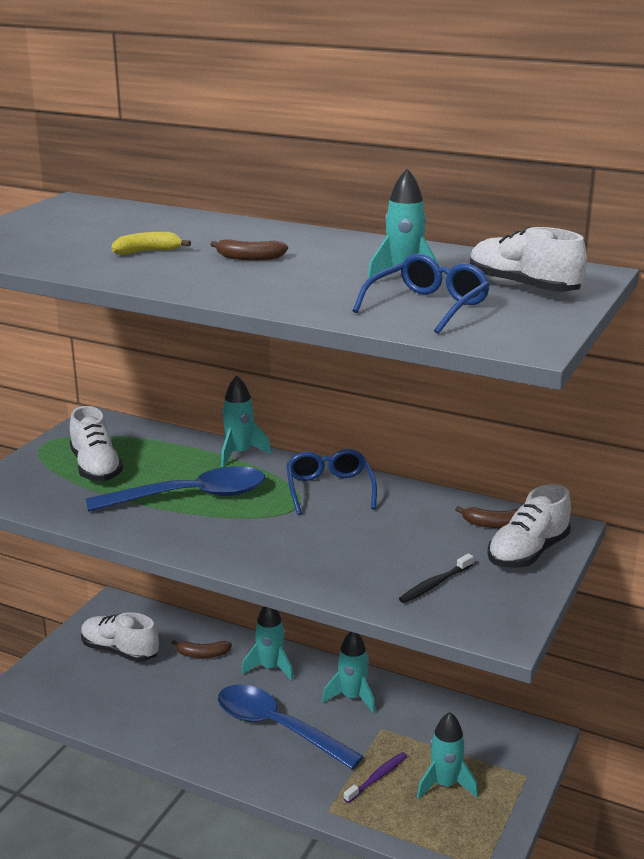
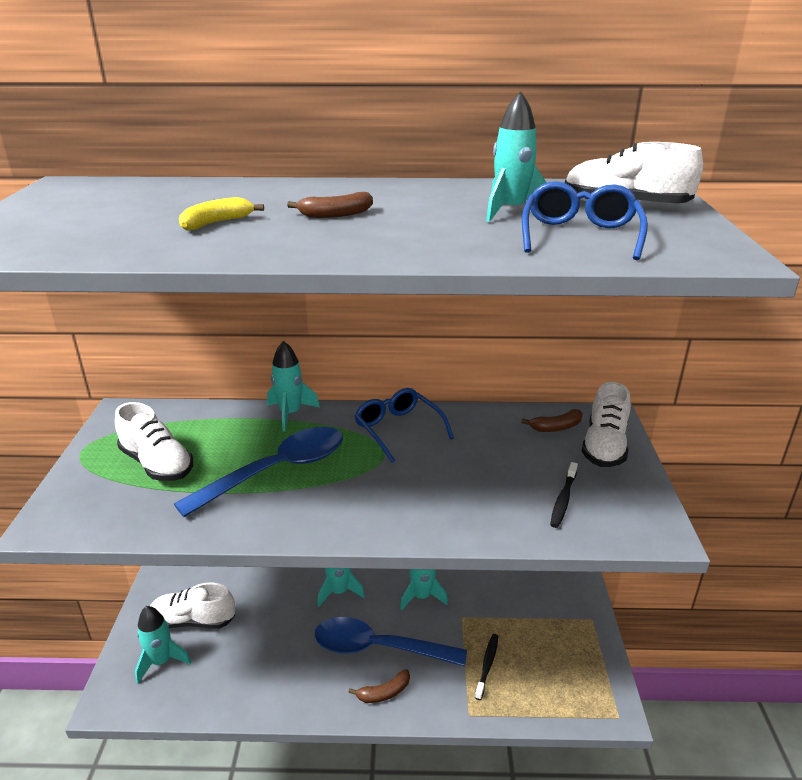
camera: 25 degrees left, 5 degrees up
(202, 654) = (273, 598): brown banana -> brown banana (384, 692)
(377, 777) = (487, 665): purple toothbrush -> black toothbrush
(445, 784) = (541, 651): turquoise rocket -> turquoise rocket (161, 661)

